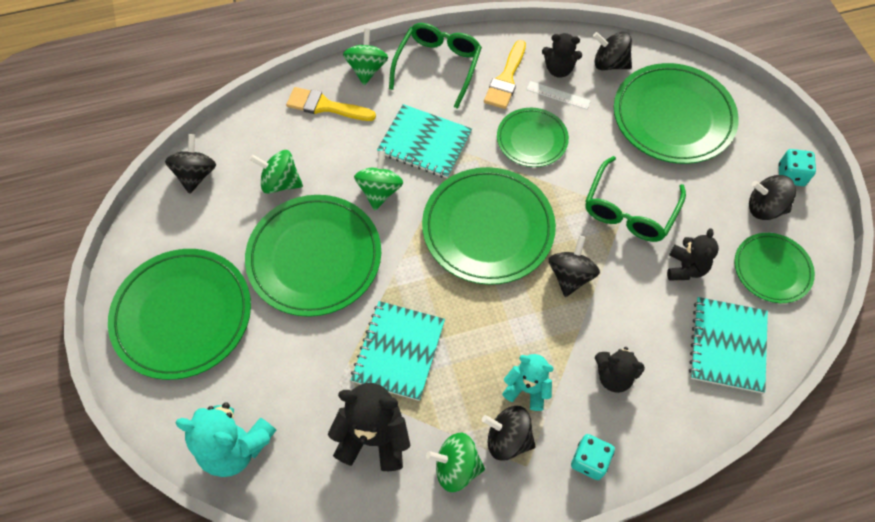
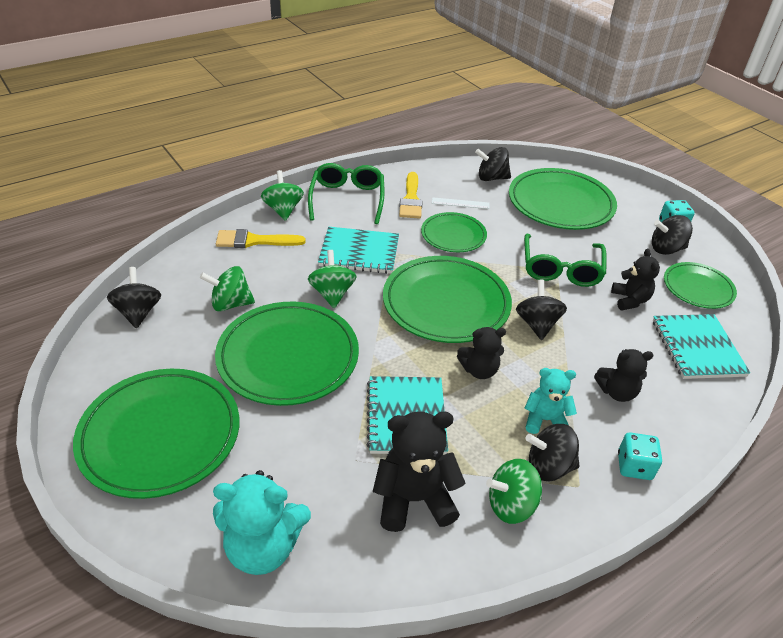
camera: 20 degrees left, 20 degrees down
(558, 69) = (452, 187): black teddy bear -> black teddy bear (479, 370)

